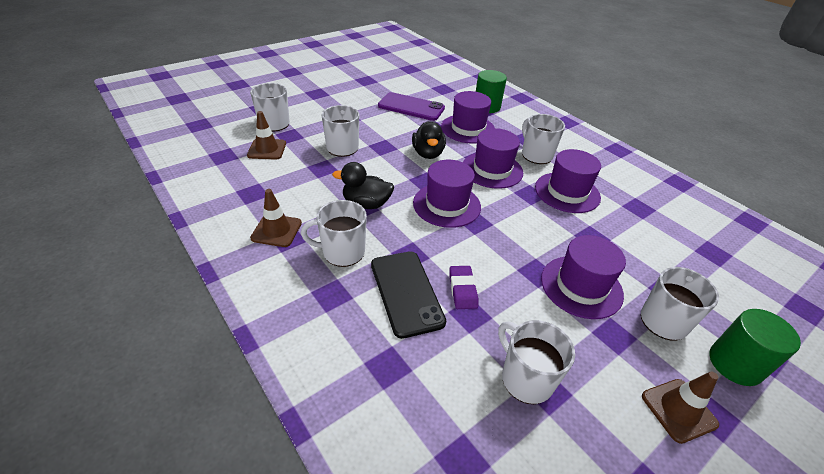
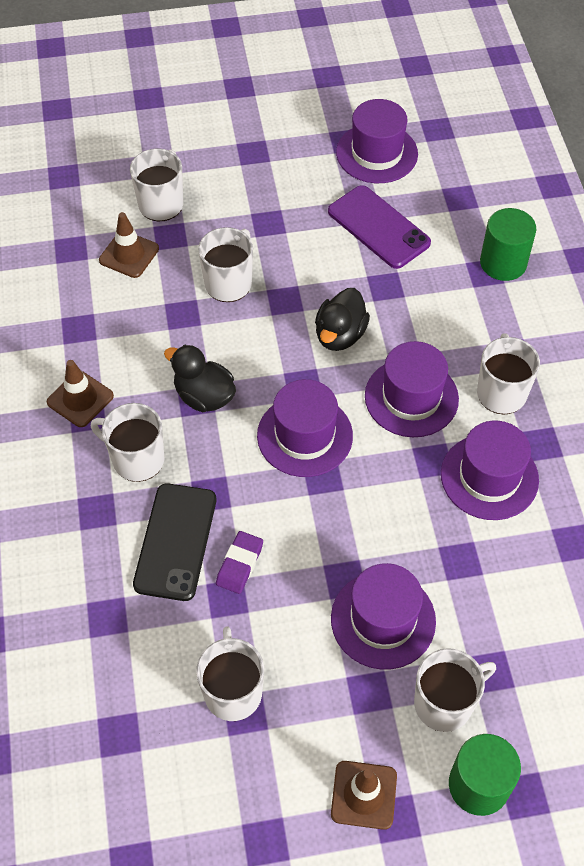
camera: 30 degrees right, 15 degrees up
(468, 129) = (435, 303): purple hat -> purple hat (376, 153)

